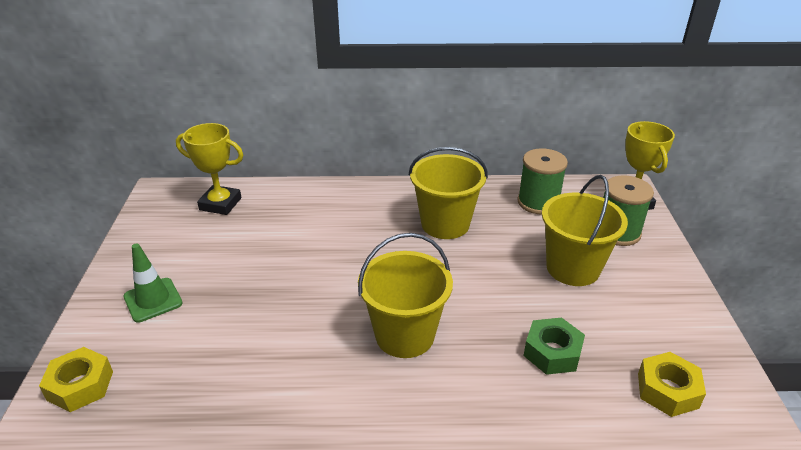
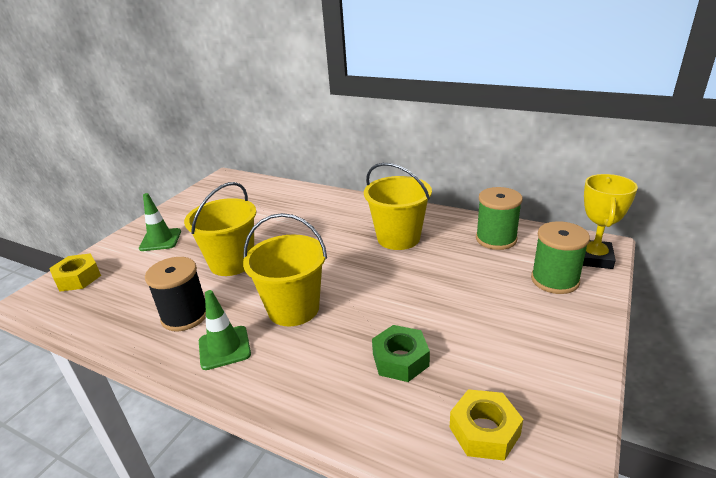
camera: 30 degrees right, 5 degrees down
(220, 204) = (253, 191): yellow trophy -> none
(286, 384) = (185, 315): none -> black spool
(369, 403) = (224, 348): none -> green traffic cone
(573, 268) = (481, 298): yellow bucket -> yellow bucket (232, 262)

